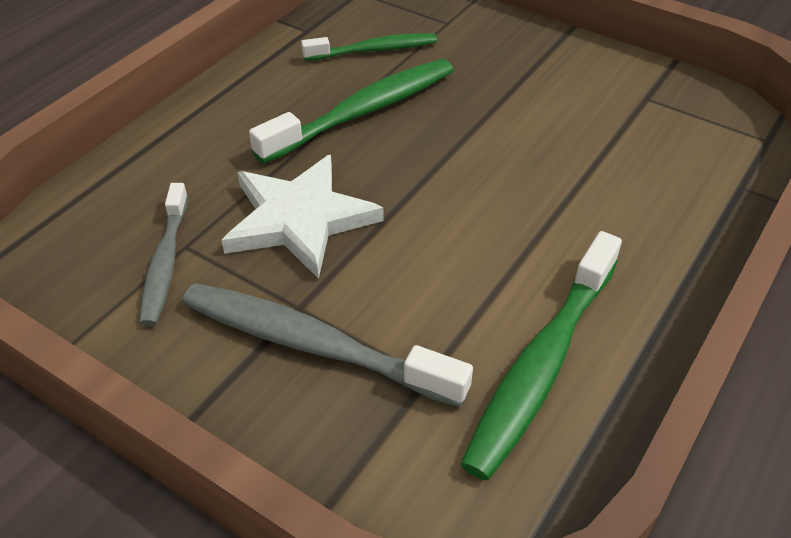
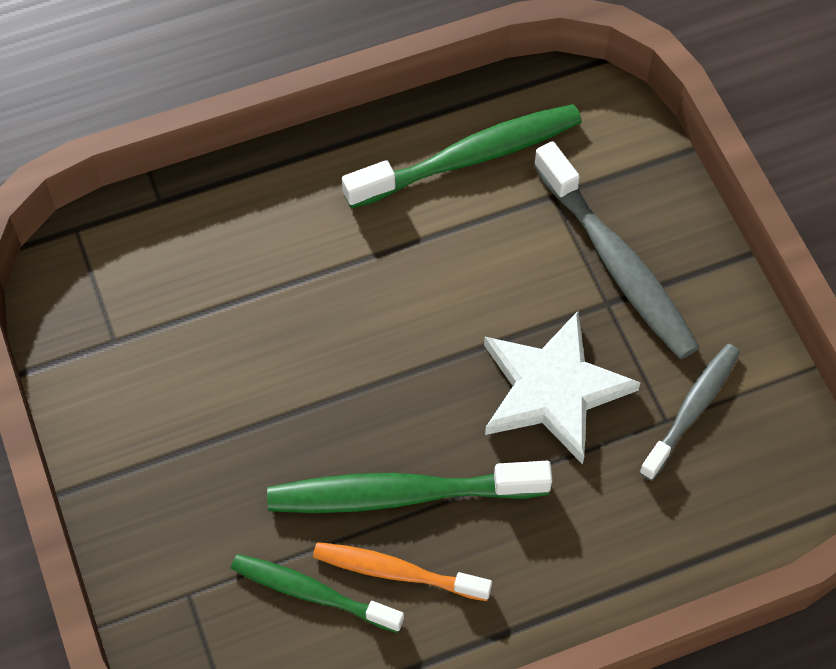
camera: 145 degrees left, 15 degrees up
(329, 78) = (396, 572): none -> orange toothbrush

